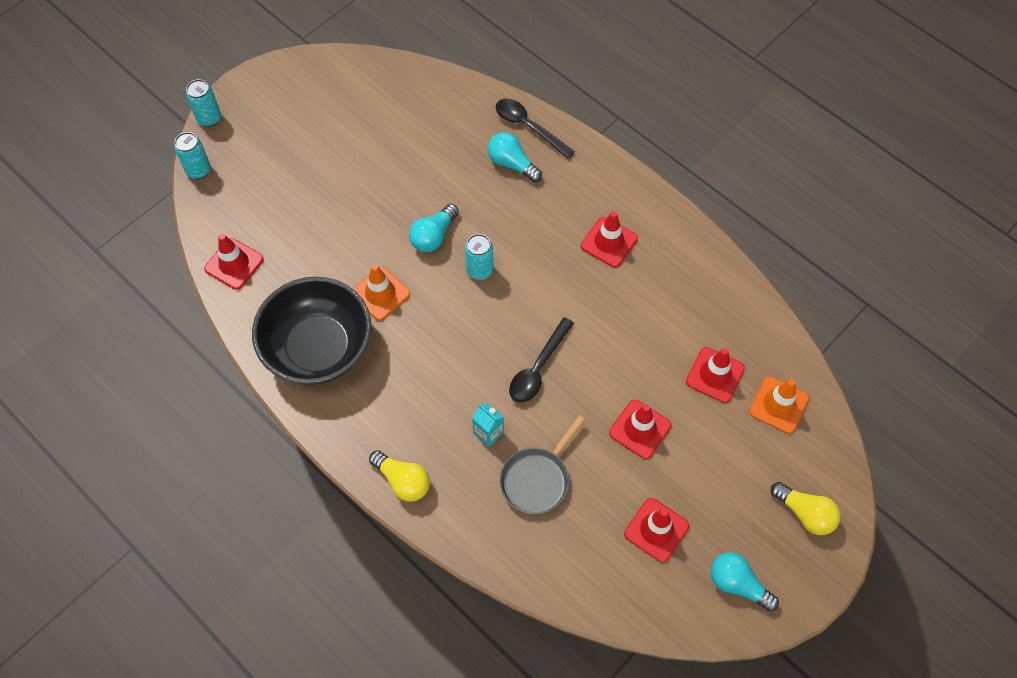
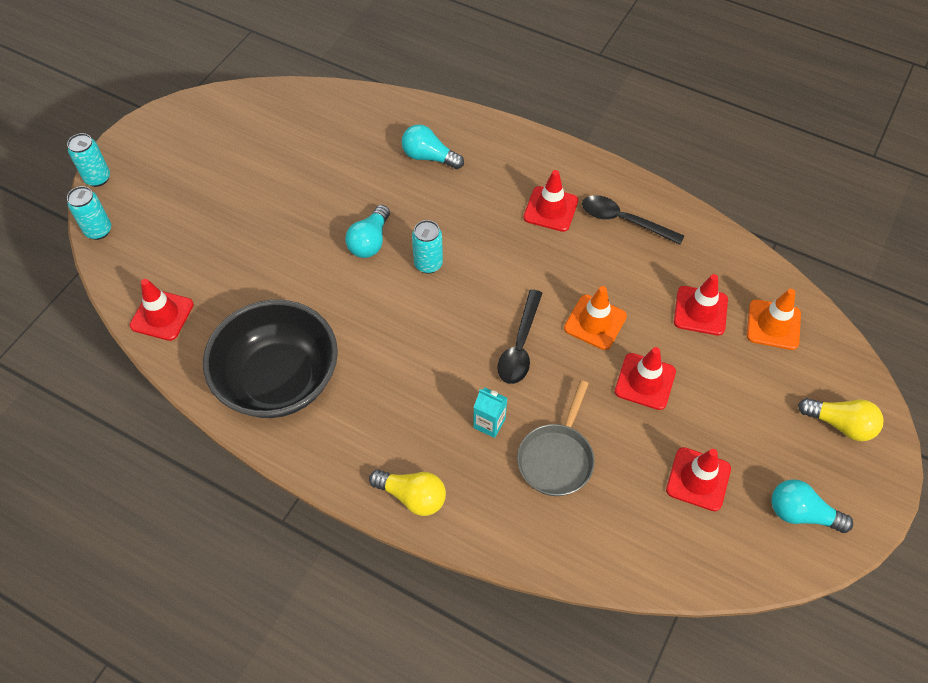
camera: 15 degrees left, 5 degrees down
(380, 294) = (330, 310): orange traffic cone -> orange traffic cone (595, 322)
(528, 127) = (435, 120): black spoon -> black spoon (623, 221)

